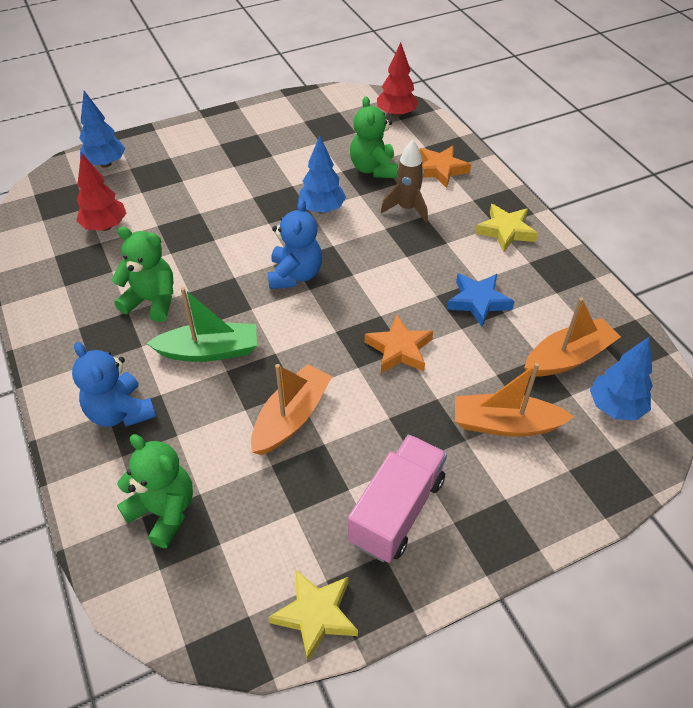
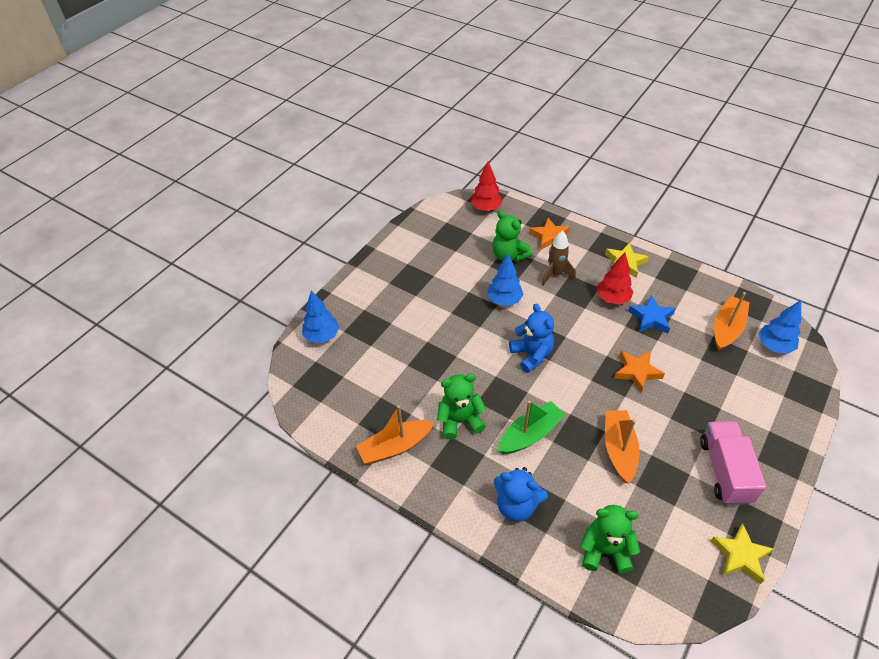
camera: 30 degrees left, 0 degrees up
(105, 226) = (372, 384): red tree -> red tree (612, 299)
(505, 424) = (731, 387): orange boat -> orange boat (395, 447)

